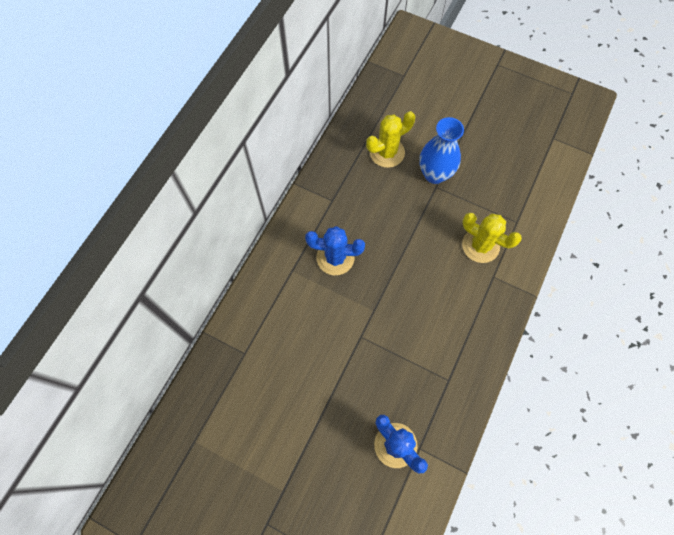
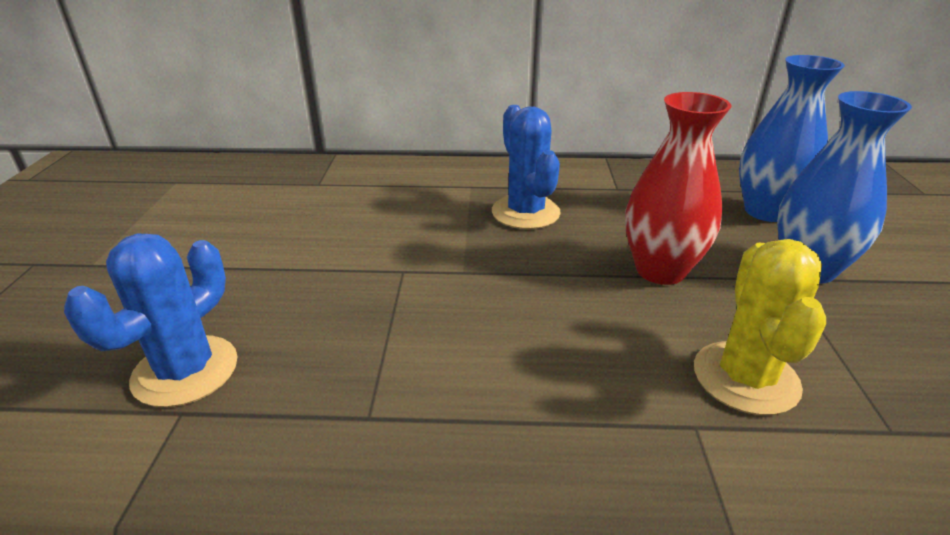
camera: 65 degrees right, 35 degrees down
(387, 152) = (766, 211): yellow cactus -> blue vase
(410, 230) = (660, 270): none -> red vase

